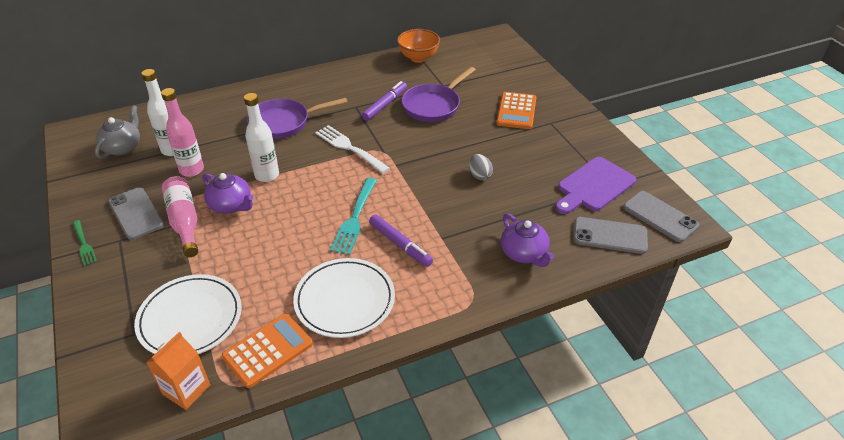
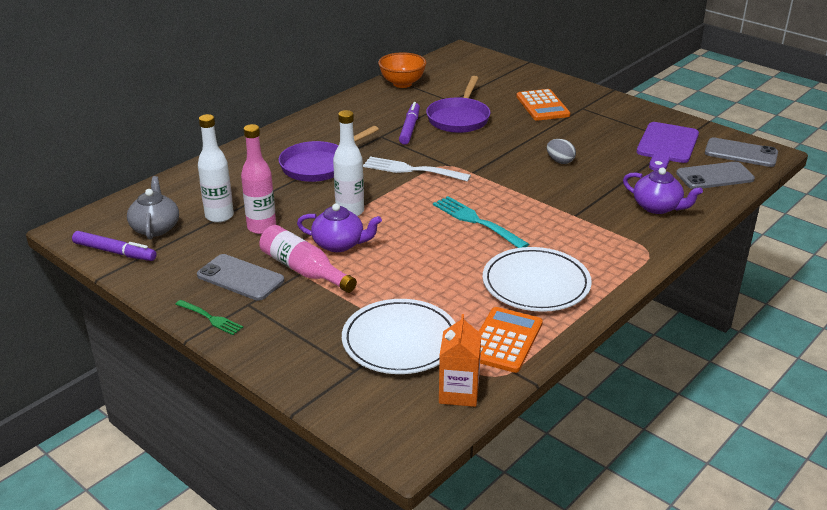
camera: 25 degrees left, 10 degrees down
(354, 218) = (477, 222): turquoise fork -> turquoise fork turned 150 degrees clockwise
(400, 244) = (542, 230): purple marker -> purple marker (115, 252)

